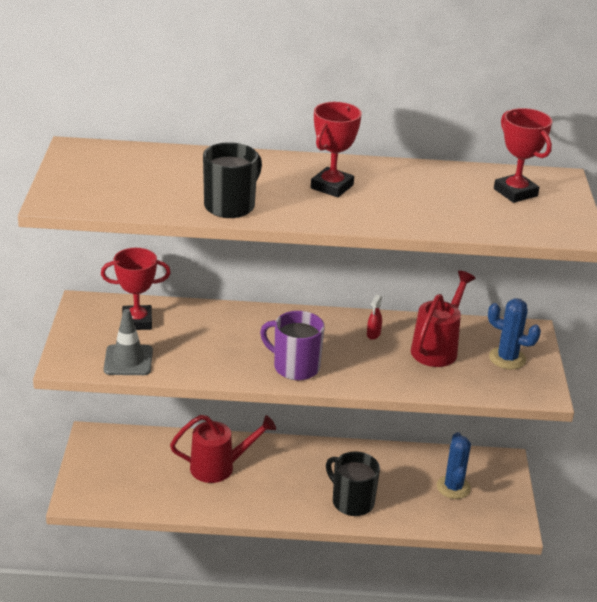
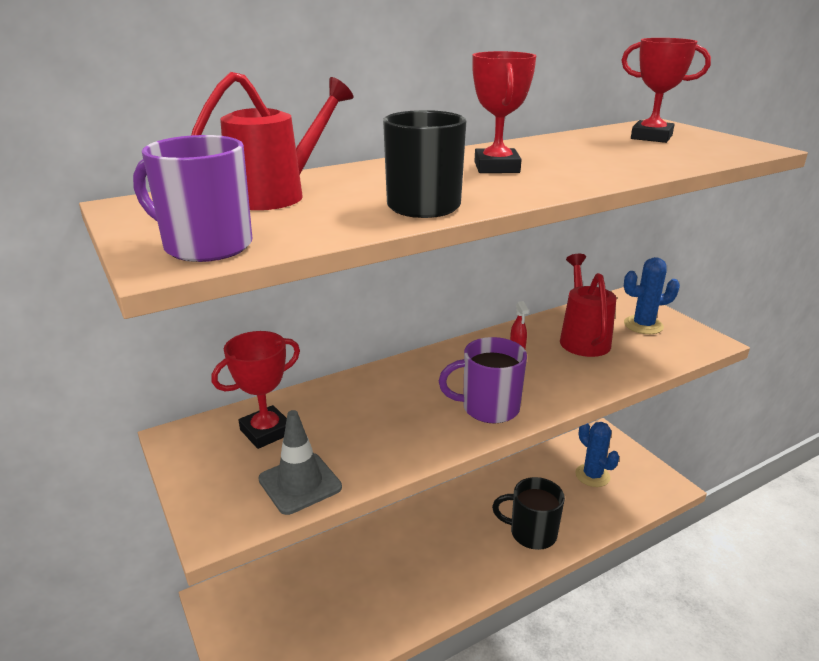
camera: 30 degrees left, 5 degrees down
(82, 196) = (206, 246): none -> purple mug
(219, 467) = (381, 563): red watering can -> red watering can (276, 195)

